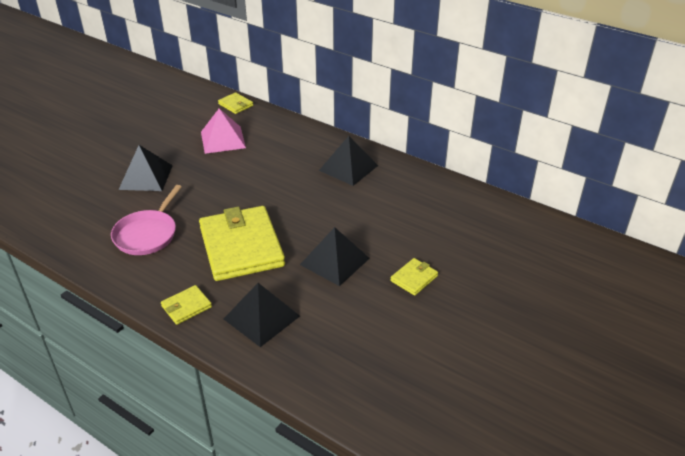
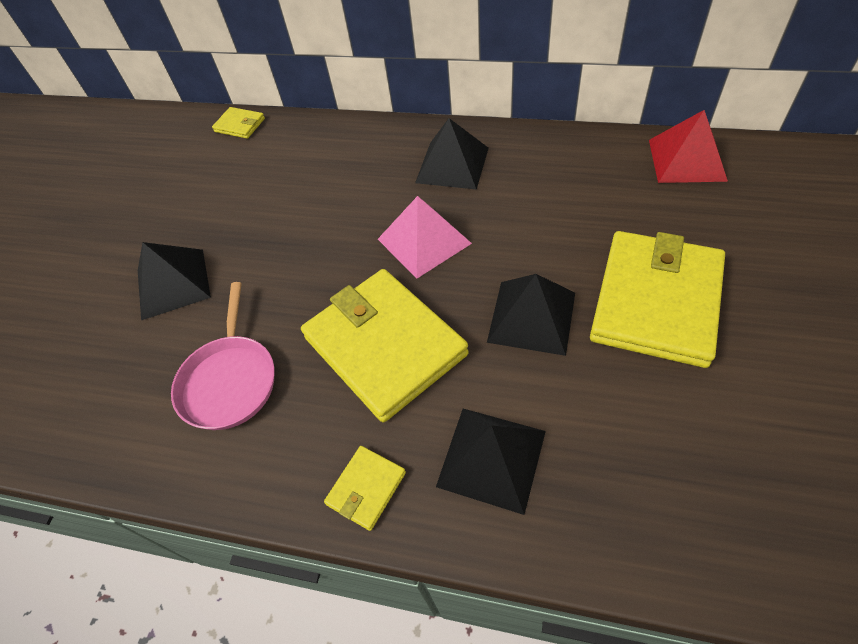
camera: 15 degrees left, 15 degrees up
(223, 139) = (253, 183): pink pyramid -> pink pyramid (424, 241)
(414, 278) = (656, 301): yellow wallet -> yellow wallet, size x2.32
(498, 212) = (686, 159): none -> red pyramid

